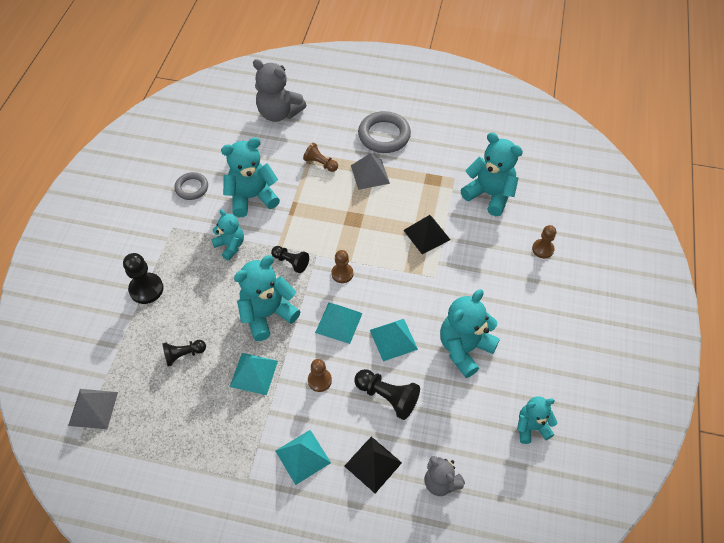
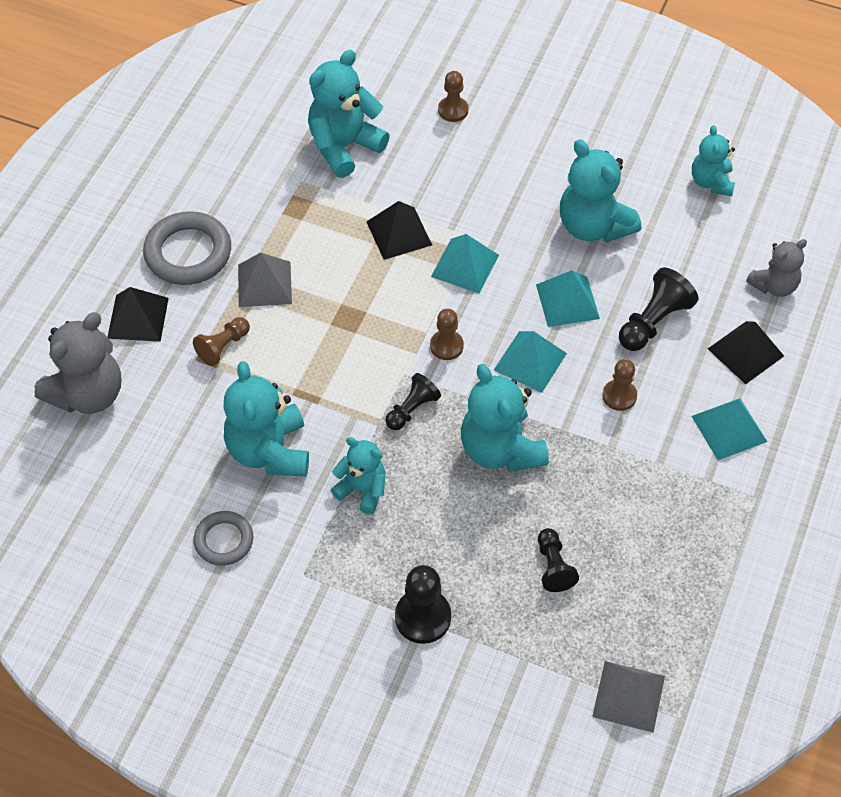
camera: 80 degrees left, 0 degrees up
(230, 246) = (362, 490): turquoise teddy bear -> turquoise teddy bear turned 60 degrees clockwise
(253, 373) = (597, 476): turquoise pyramid -> turquoise pyramid (465, 266)
(333, 123) = (138, 318): none -> black pyramid

